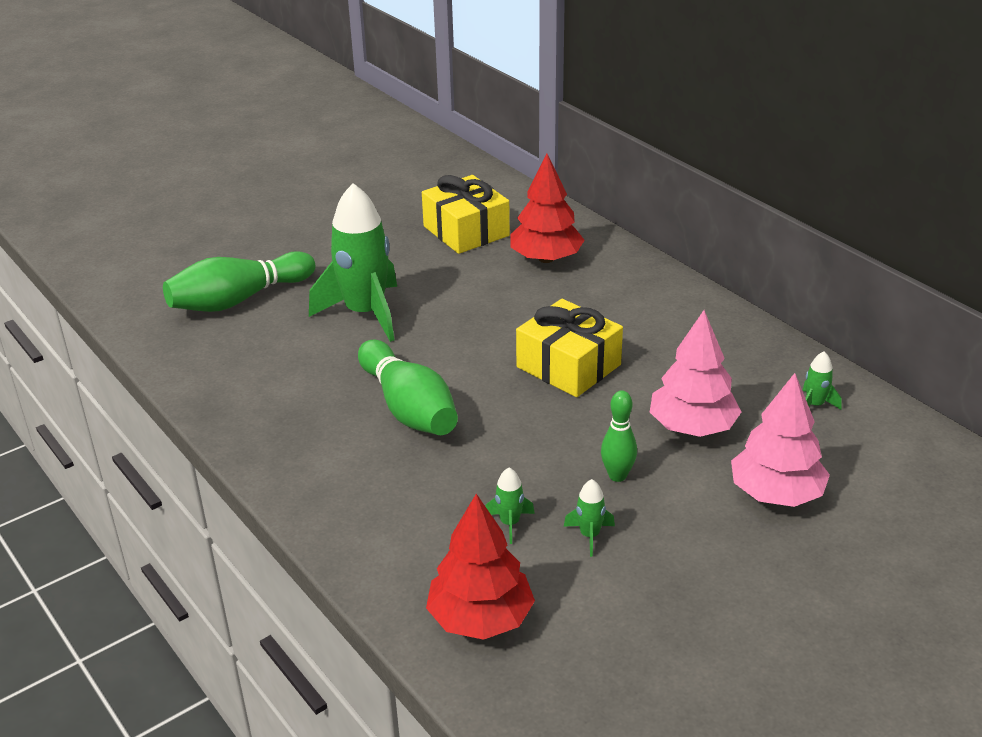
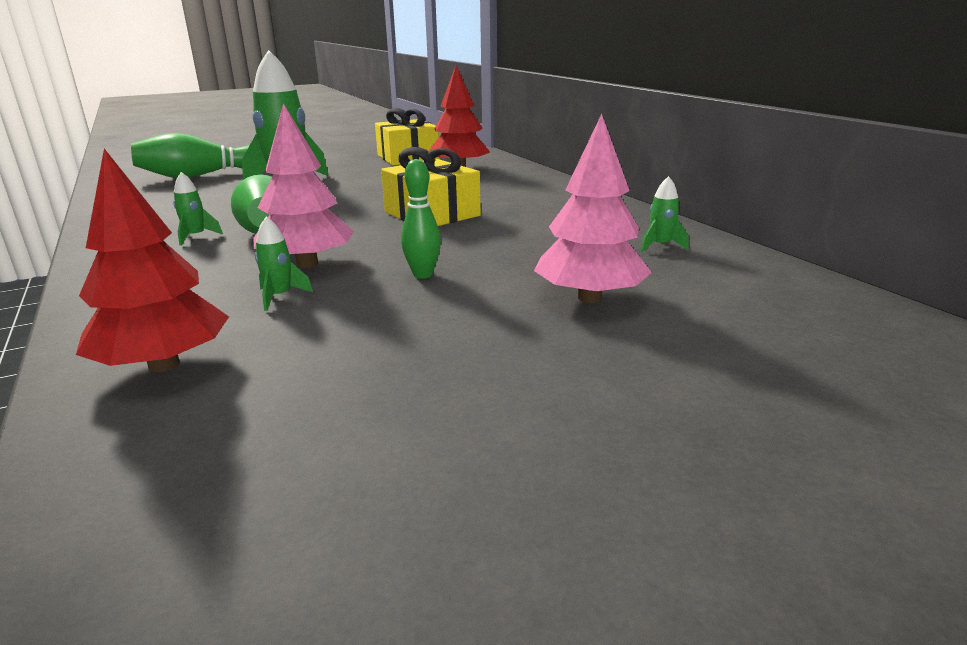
camera: 10 degrees right, 10 degrees down
(589, 535) = (356, 311): green rocket -> green rocket (195, 237)
(692, 427) = (524, 251): pink tree -> pink tree (307, 264)

